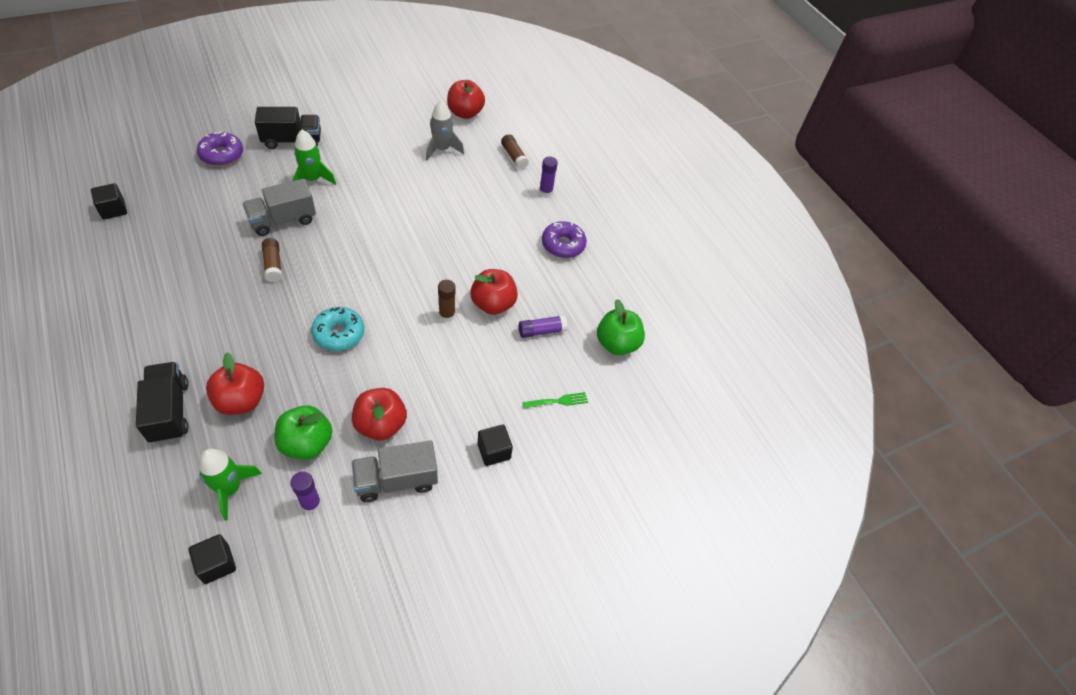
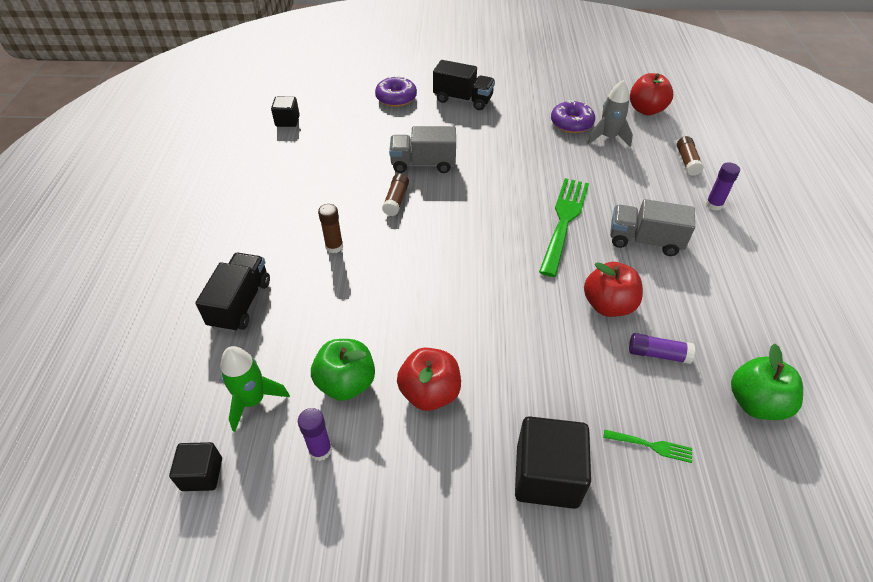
camera: 35 degrees right, 5 degrees down
(241, 401) = (306, 317): red apple -> none
(312, 179) = (467, 136): green rocket -> none
(339, 334) = (428, 283): turquoise donut -> none
(396, 480) = (420, 463): grey truck -> grey truck (644, 240)
(433, 241) = (564, 221): none -> green fork
(447, 315) = (550, 300): brown glue stick -> brown glue stick (334, 247)
(494, 451) = (547, 476): black cube -> black cube, size x1.76
(563, 245) = (717, 266): purple donut -> purple donut (571, 123)

